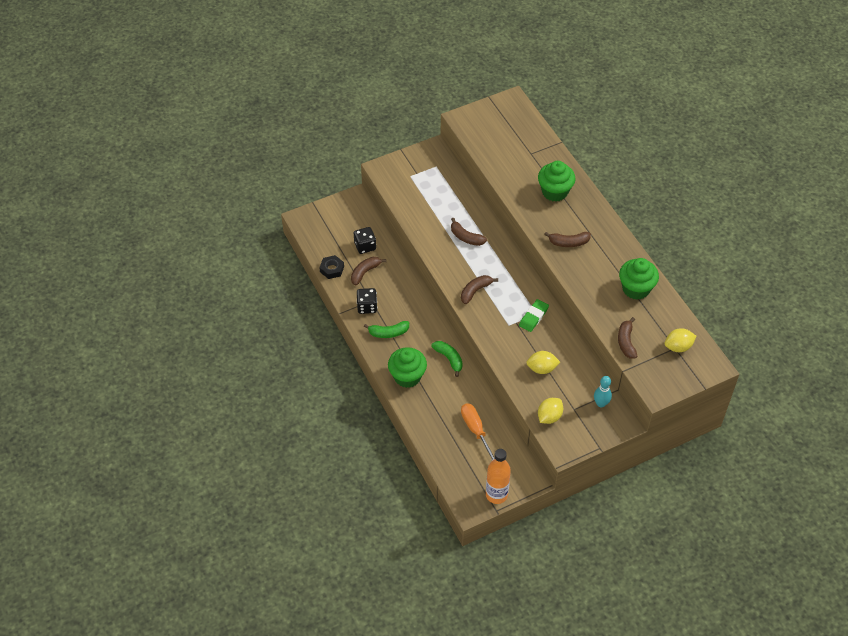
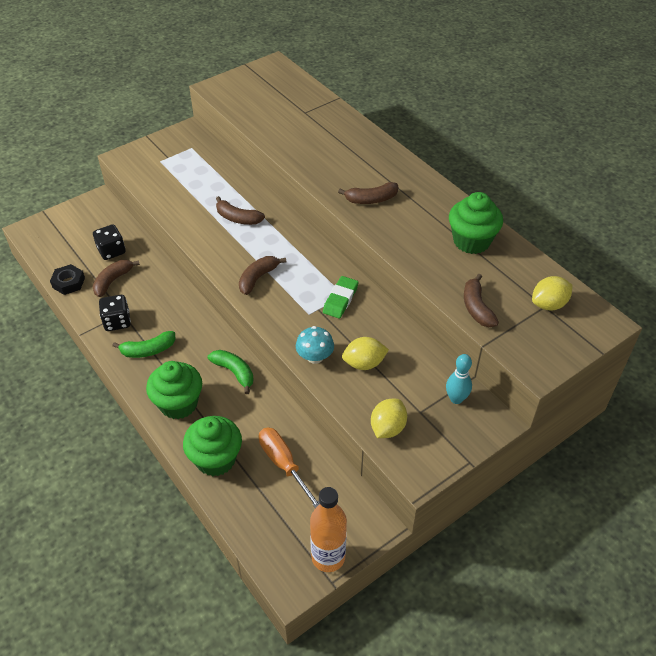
camera: 10 degrees left, 5 degrees down
(508, 359) = (315, 357): none -> turquoise mushroom
(554, 192) = (342, 147): green cupcake -> green cupcake (215, 459)

